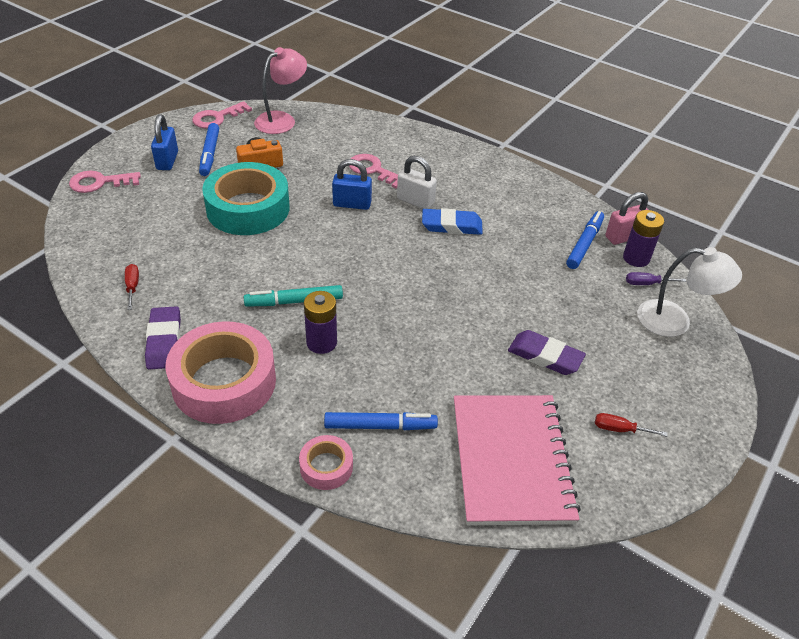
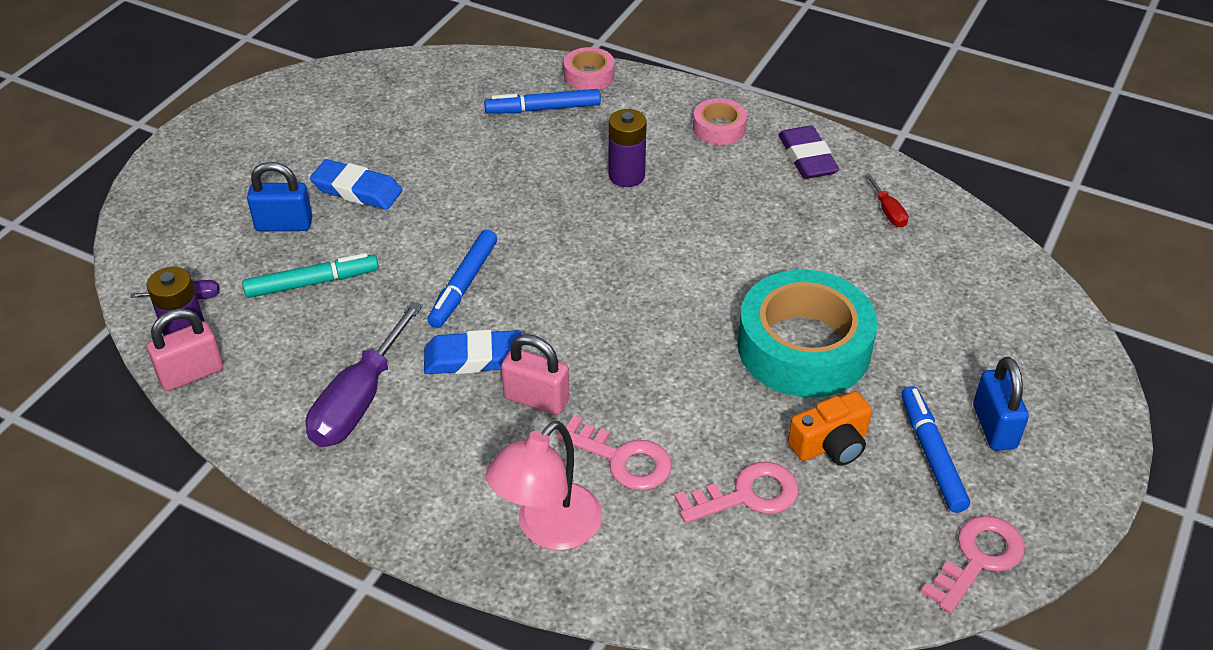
camera: 175 degrees right, 0 degrees up
(99, 182) = (1066, 364): pink key -> pink key (747, 495)
(224, 382) = (719, 128): pink tape -> pink tape, size x0.47
(282, 120) = (845, 575): pink lamp -> pink lamp (548, 529)
(294, 301) = (676, 217): turquoise marker -> turquoise marker (312, 283)
(352, 204) = (641, 378): blue padlock -> blue padlock (284, 225)
(415, 201) = (536, 399): white padlock -> pink padlock
(511, 460) = (409, 96): pink notebook -> none
(518, 212) = (359, 401): none -> purple screwdriver
(545, 356) = (357, 190): purple eraser -> blue eraser
(584, 244) = (261, 352): blue marker -> blue marker (463, 285)
(619, 429) = (290, 131): red screwdriver -> none
(675, 321) = (172, 249): white lamp -> none

